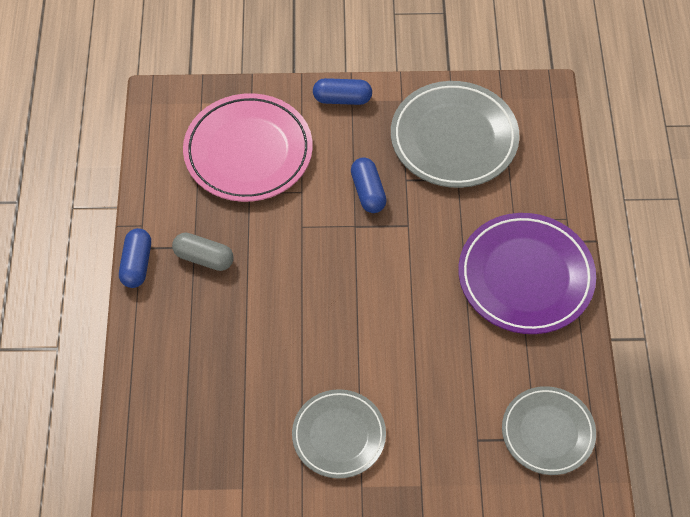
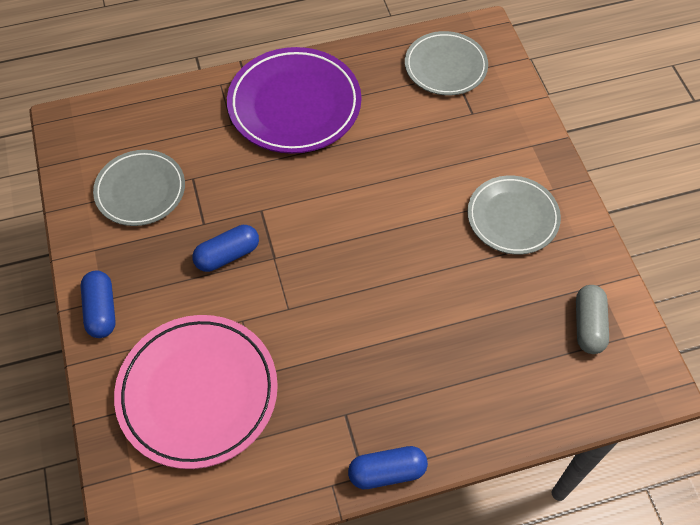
camera: 105 degrees left, 0 degrees up
(204, 258) = (356, 398): grey capsule -> grey capsule (588, 325)
(454, 138) = (140, 191): grey plate -> grey plate, size x0.64

